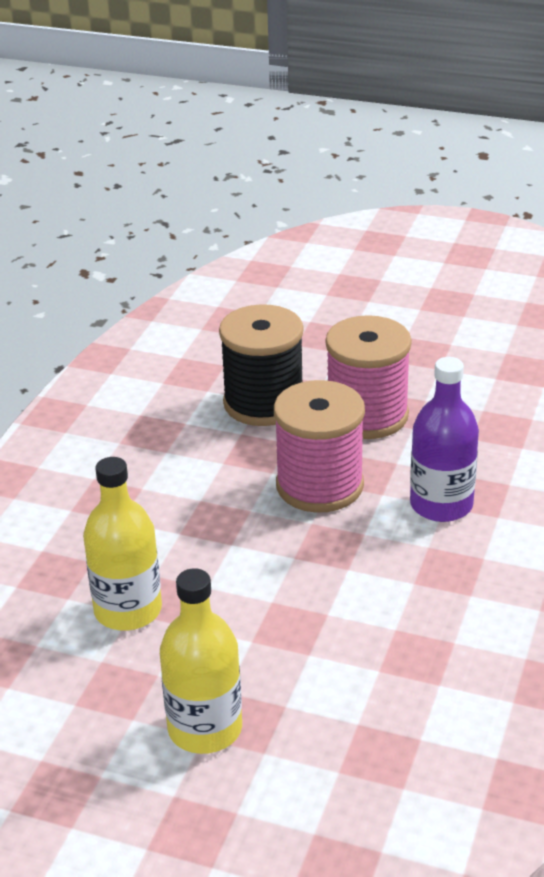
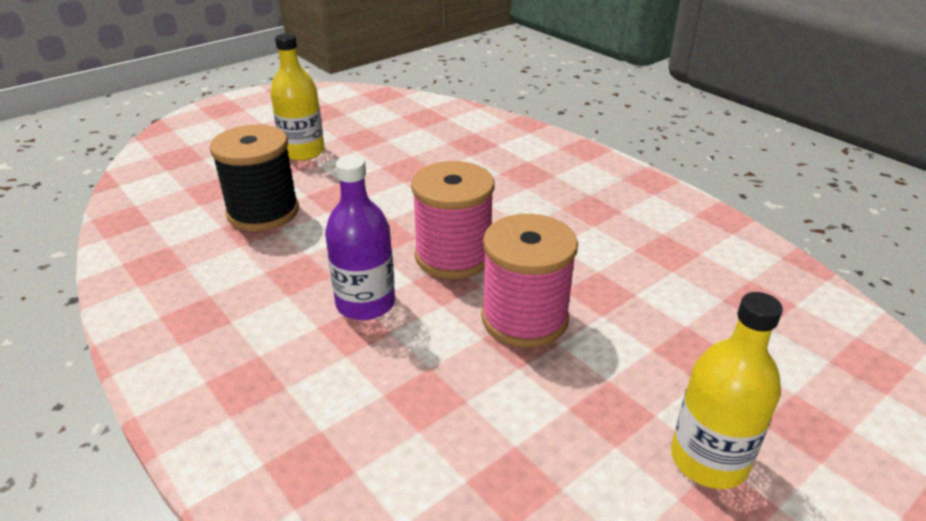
camera: 120 degrees right, 0 degrees up
(128, 610) = (415, 155): yellow bottle -> yellow bottle (708, 459)
(264, 403) = (591, 270): black spool -> black spool (263, 212)

